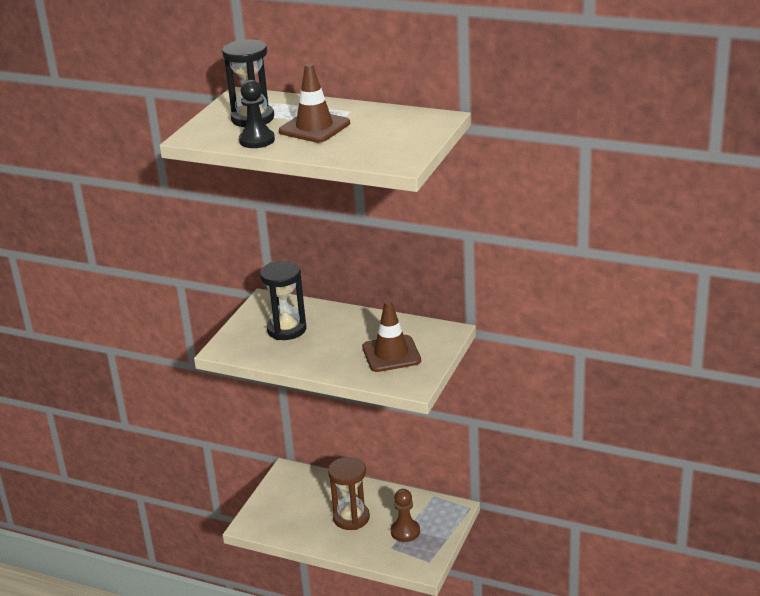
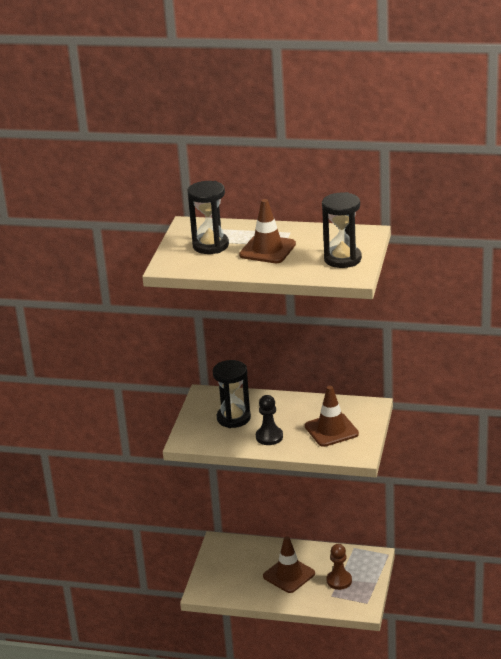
camera: 10 degrees left, 0 degrees up
(257, 140) = (224, 265): black pawn -> black pawn (269, 437)
(351, 518) = (289, 575): brown hourglass -> brown traffic cone
(396, 143) = (342, 259): none -> black hourglass

